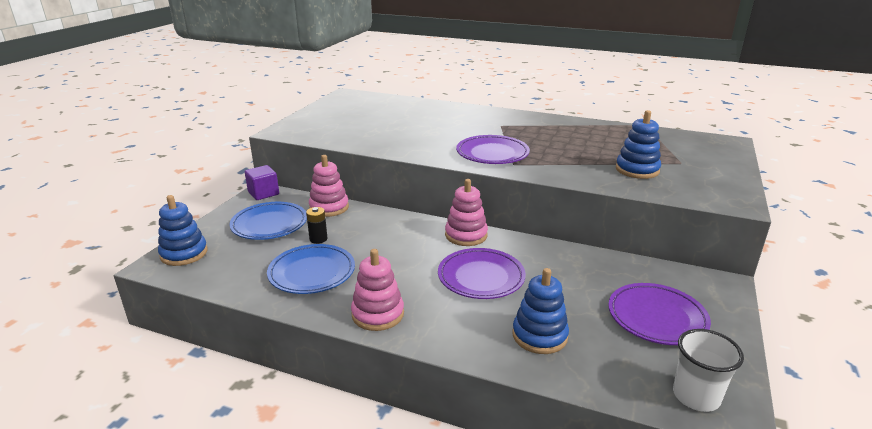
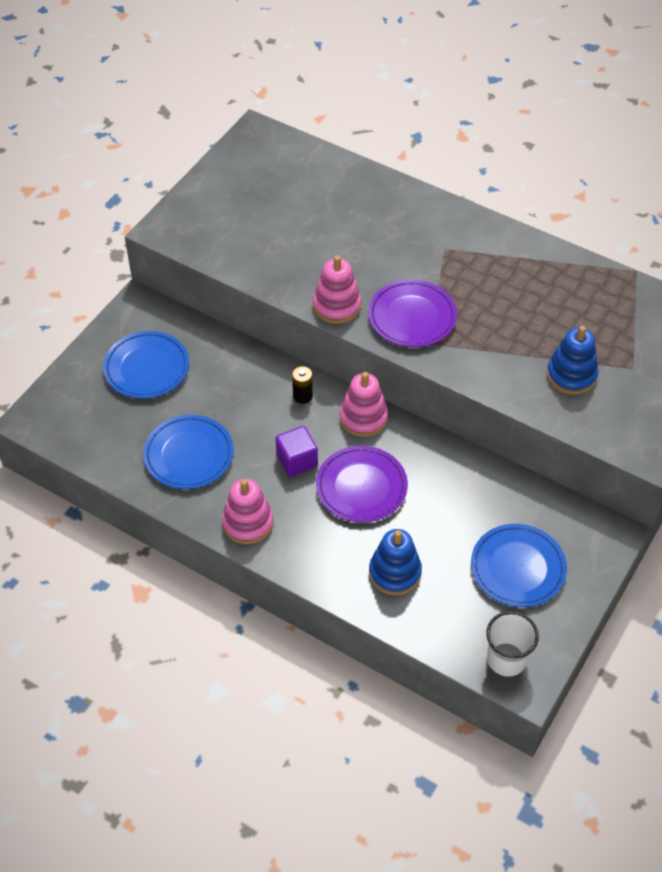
camera: 10 degrees right, 25 degrees up
(184, 253) = (57, 406): blue stacking toy -> none
(263, 193) = (140, 306): purple cube -> purple cube (297, 460)
(318, 239) = (199, 401): black battery -> black battery (302, 396)
(329, 207) = (216, 345): pink stacking toy -> pink stacking toy (337, 306)
(656, 318) = (518, 568): purple plate -> blue plate

